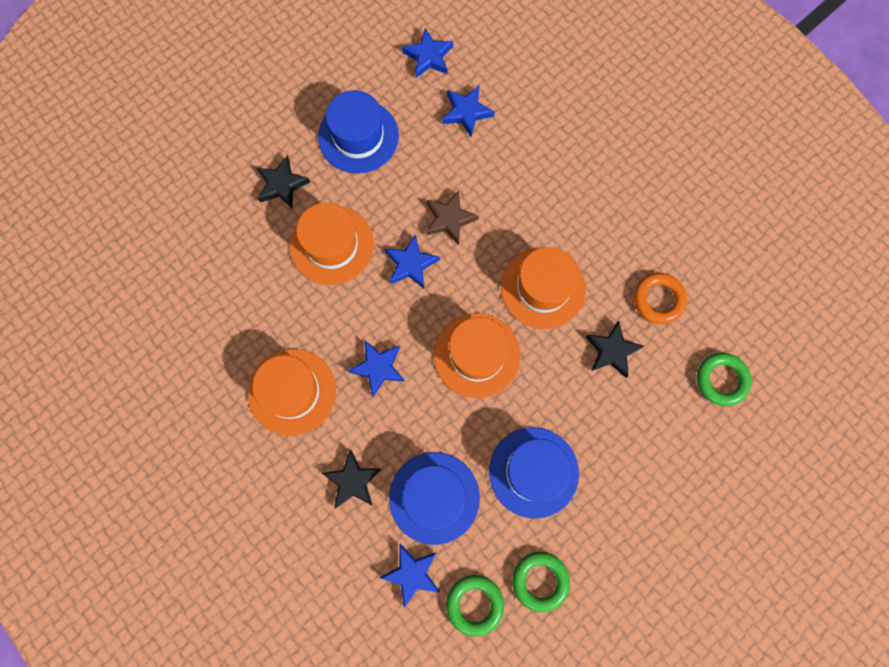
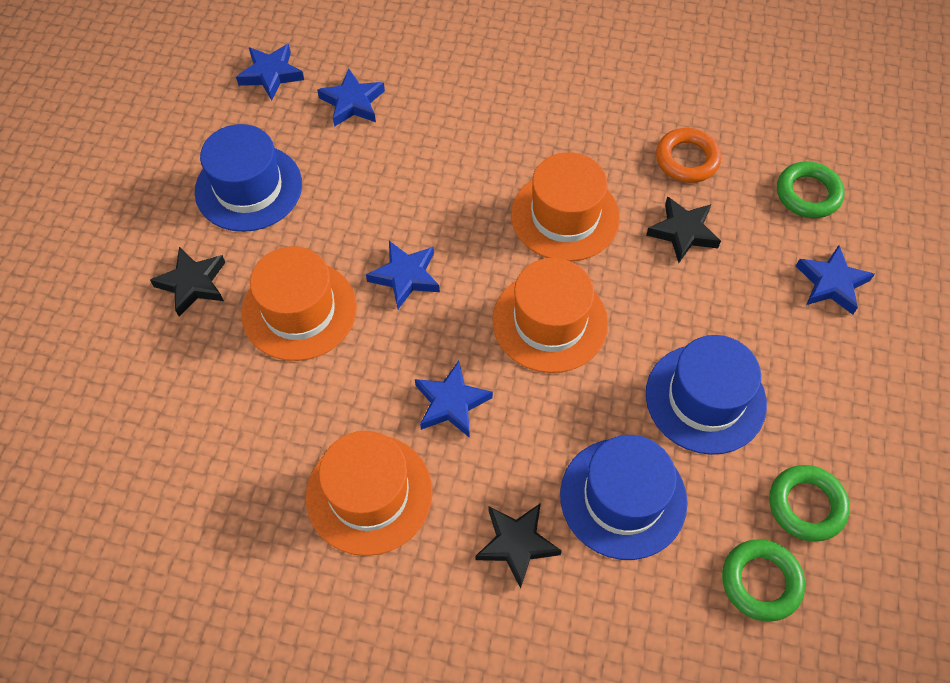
camera: 35 degrees left, 15 degrees down
(412, 573) = (666, 599): blue star -> blue star (831, 283)
(449, 219) = (413, 209): brown star -> none

